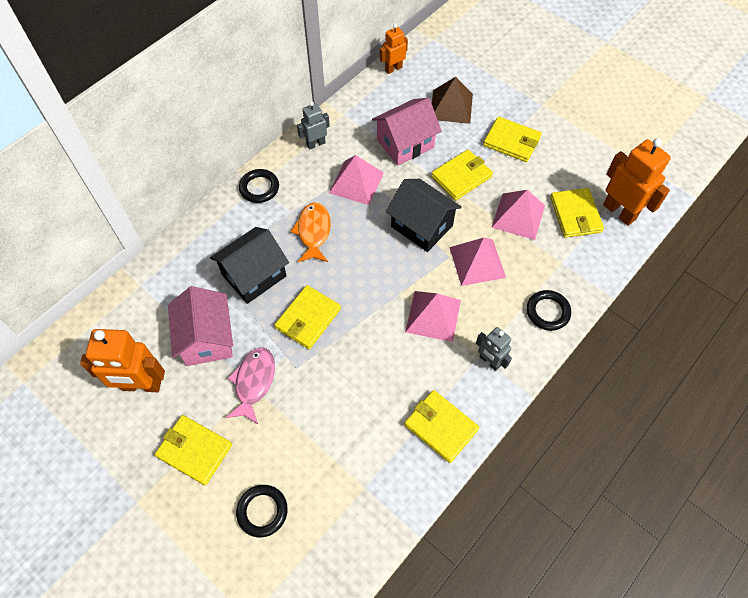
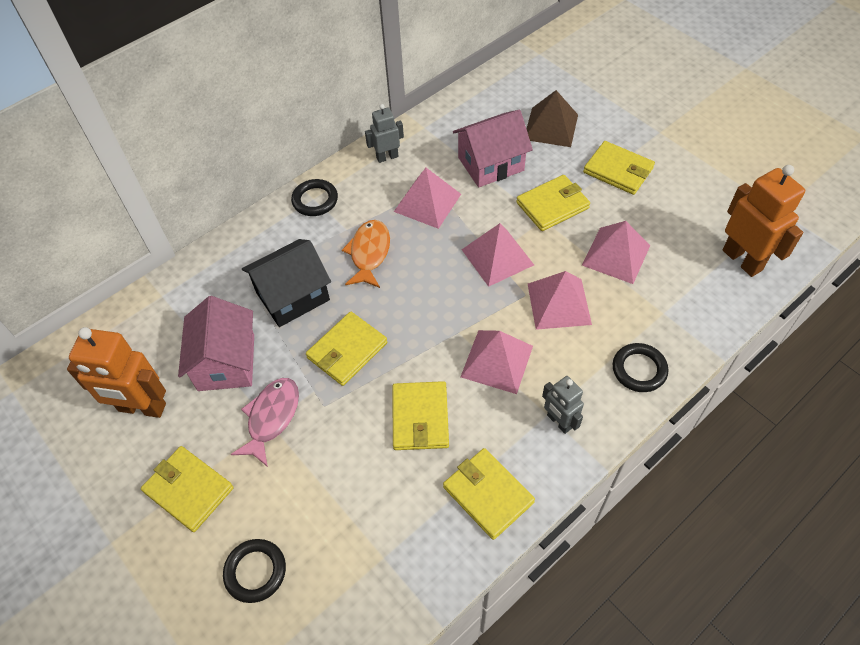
camera: 10 degrees right, 5 degrees down
(393, 69) = (489, 82): orange robot -> none
(421, 226) = (497, 257): black house -> pink pyramid
(575, 214) = (687, 259): yellow wallet -> yellow wallet (420, 417)

